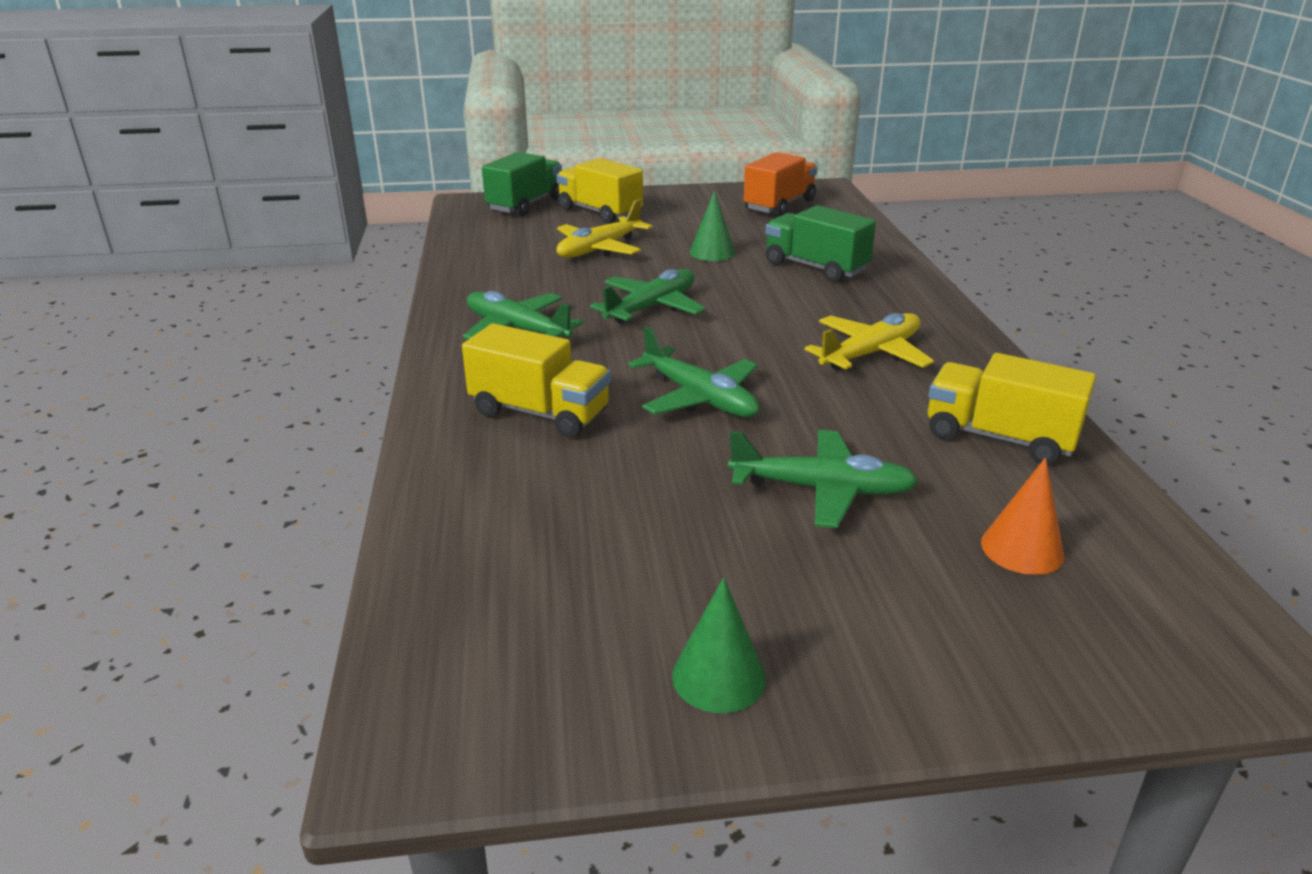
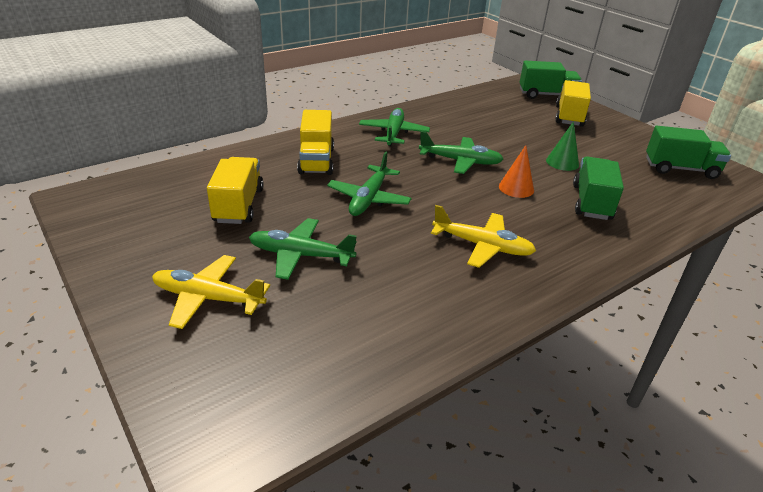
camera: 60 degrees right, 5 degrees up
(600, 249) = (517, 129): yellow plane -> yellow plane (208, 298)
(718, 677) = (131, 255): green cone -> none
(779, 205) = (680, 169): orange truck -> green truck
(821, 489) = (301, 255): green plane -> green plane turned 120 degrees clockwise
(999, 437) = (414, 316): yellow truck -> yellow truck (238, 205)
(1022, 549) = (283, 339): orange cone -> orange cone (516, 188)

